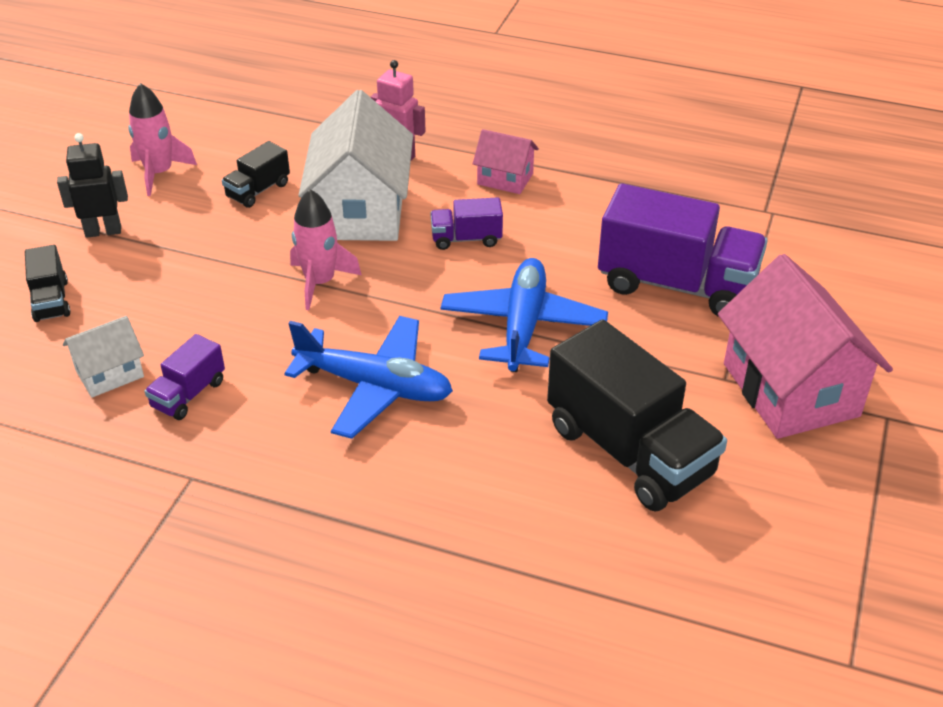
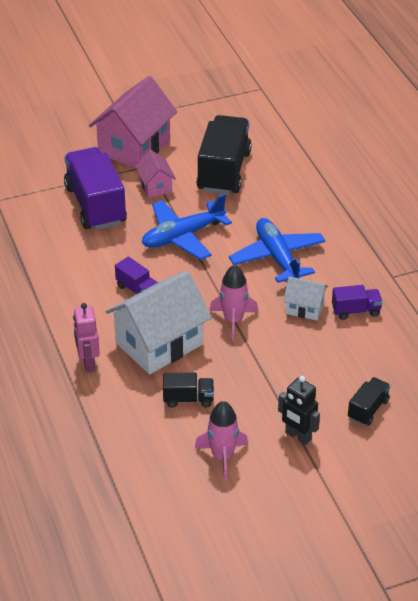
camera: 130 degrees left, 0 degrees up
(109, 374) = (379, 346): white house -> white house (304, 308)
(505, 179) = (66, 306): pink house -> pink house (155, 186)

